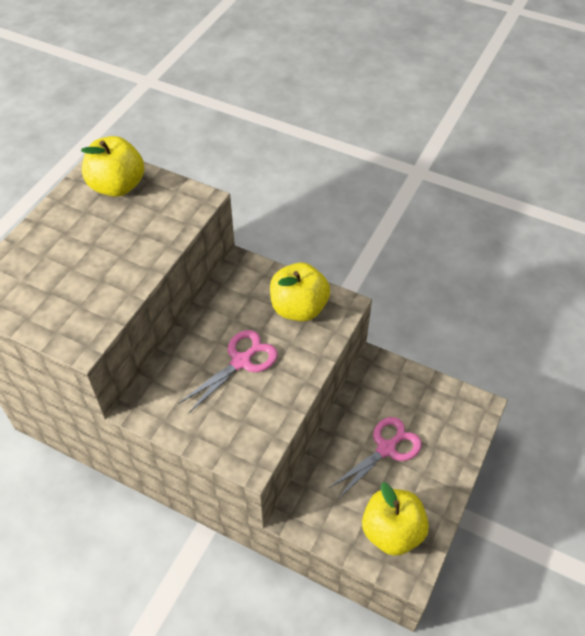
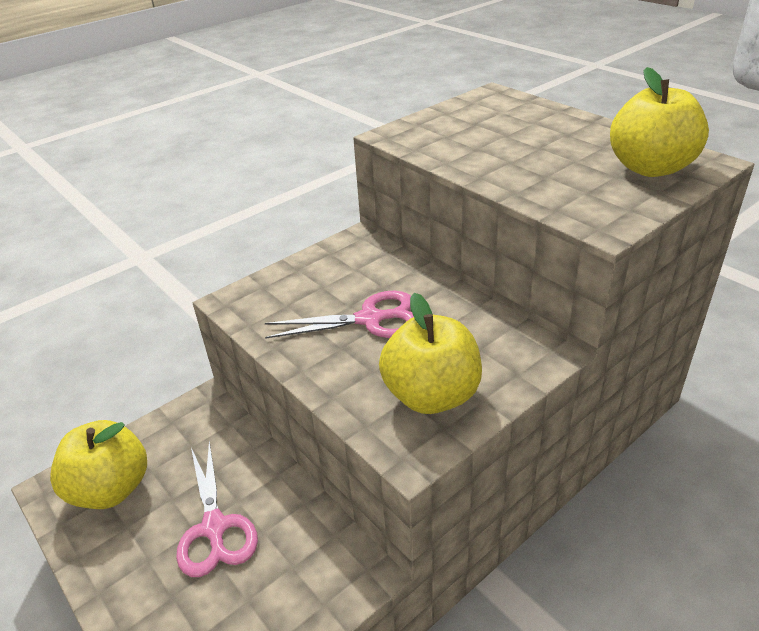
camera: 115 degrees right, 15 degrees down
(241, 362) = (370, 319): pink scissors -> pink scissors turned 75 degrees counterclockwise

